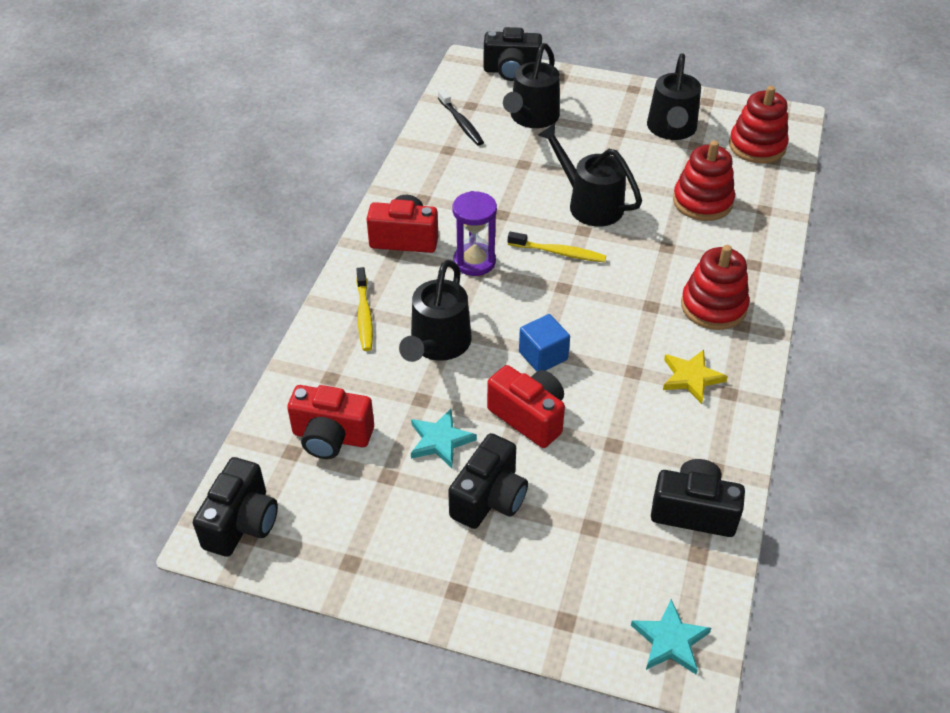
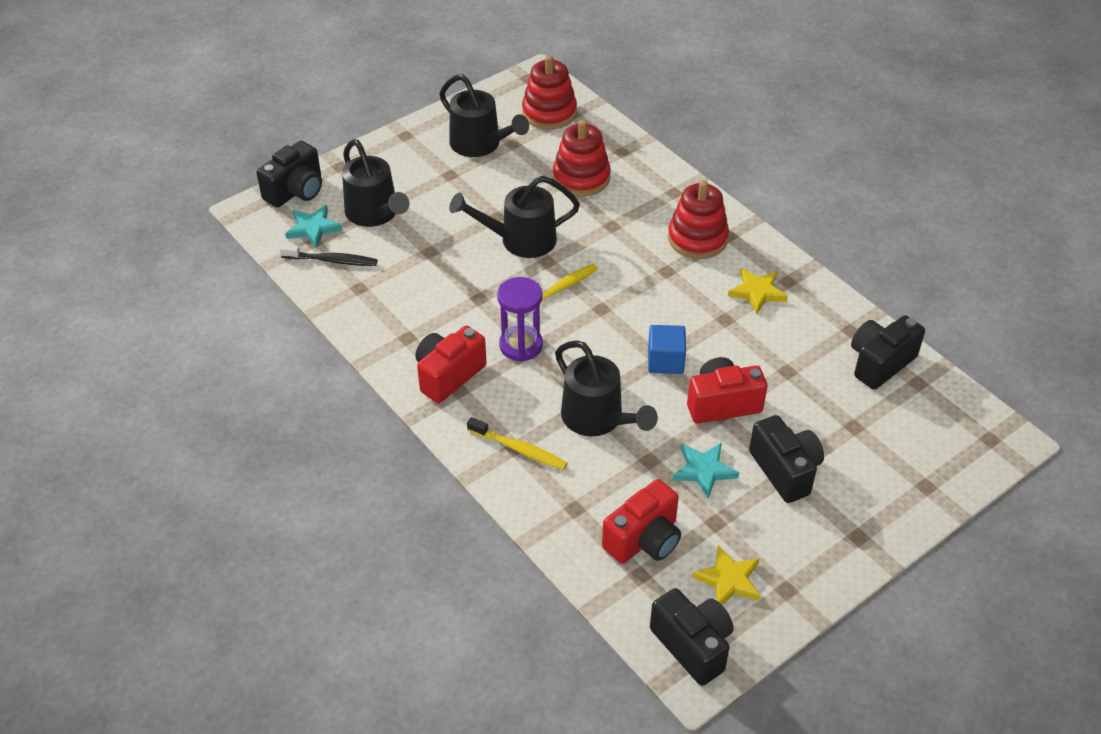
camera: 55 degrees left, 0 degrees up
(331, 515) = (729, 580): none -> yellow star
(670, 640) = (978, 439): turquoise star -> turquoise star (313, 228)

